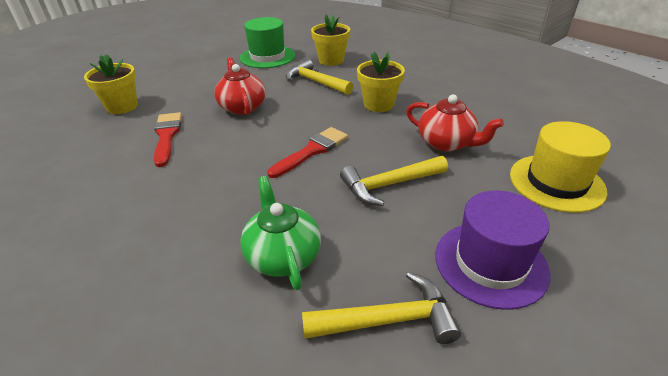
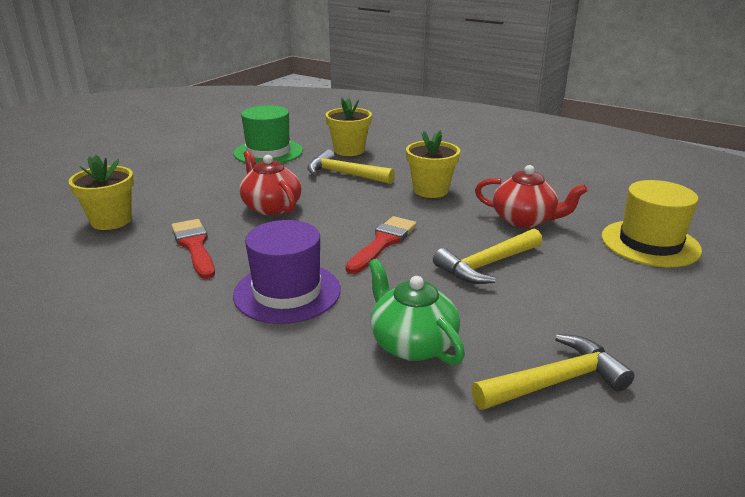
camera: 15 degrees left, 10 degrees down
(490, 263) = (625, 319): purple hat -> purple hat (287, 292)

